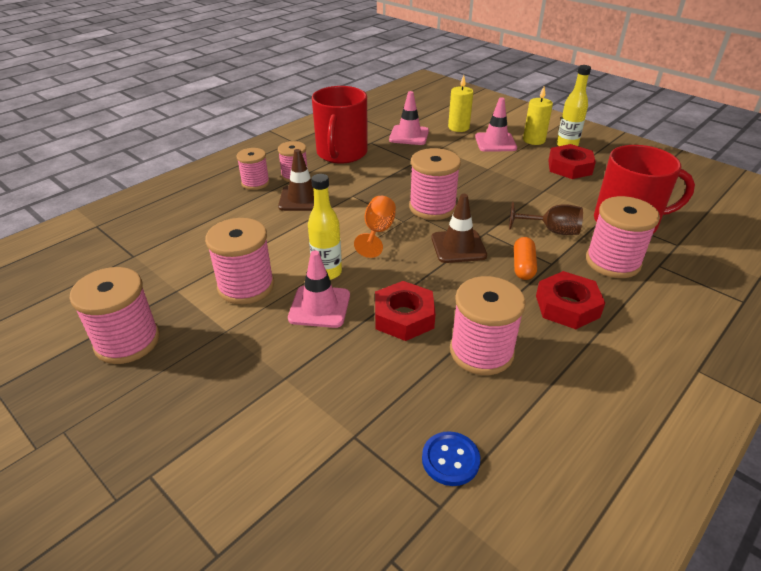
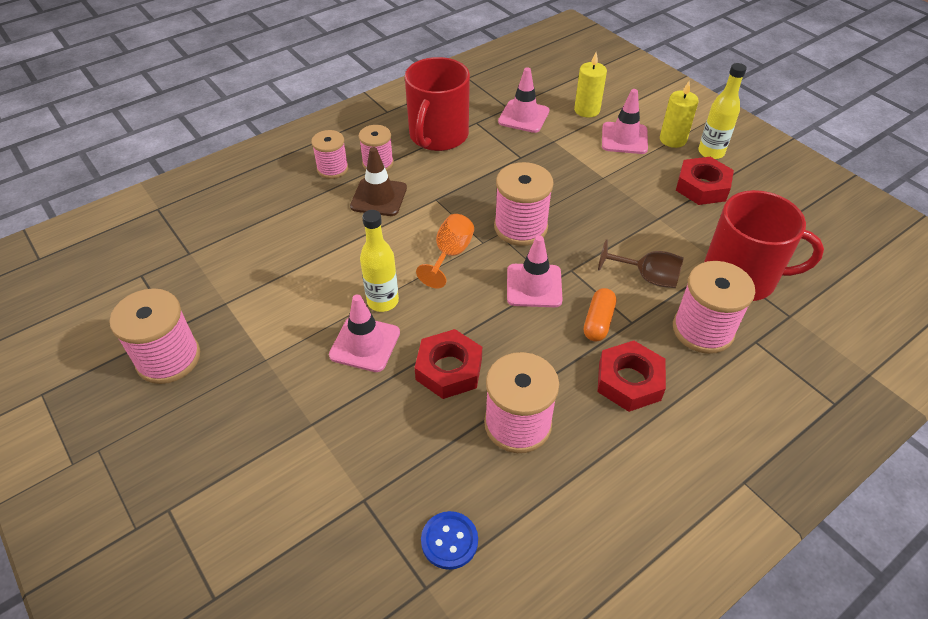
camera: 10 degrees right, 10 degrees up
(246, 286) = (295, 307): pink spool -> none
(458, 247) = (534, 286): brown traffic cone -> pink traffic cone

